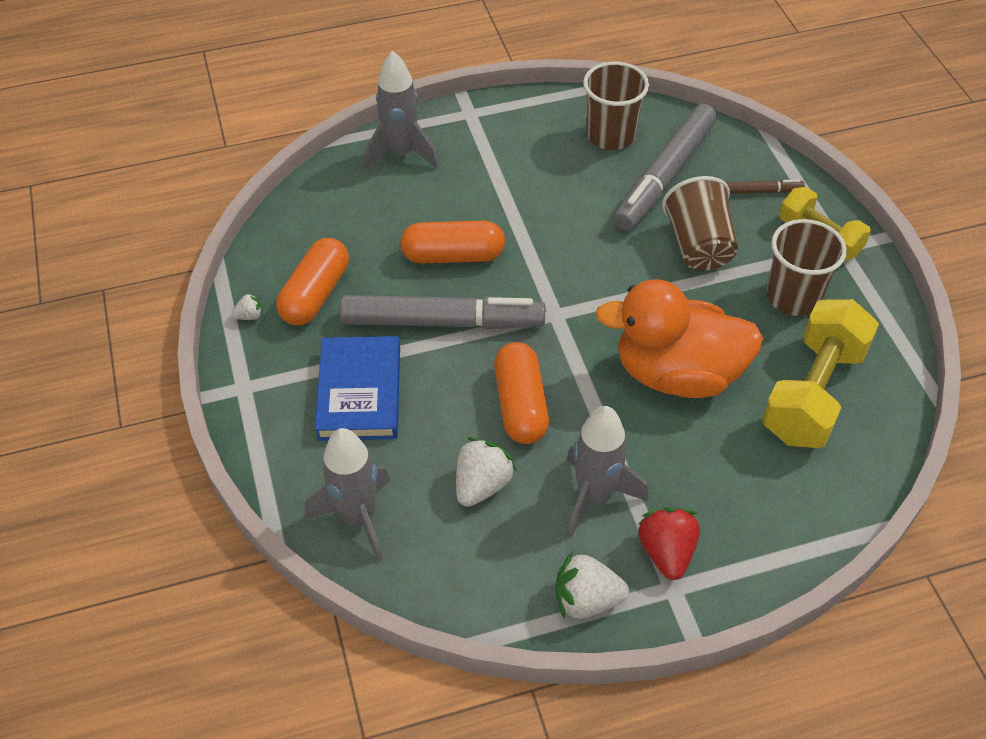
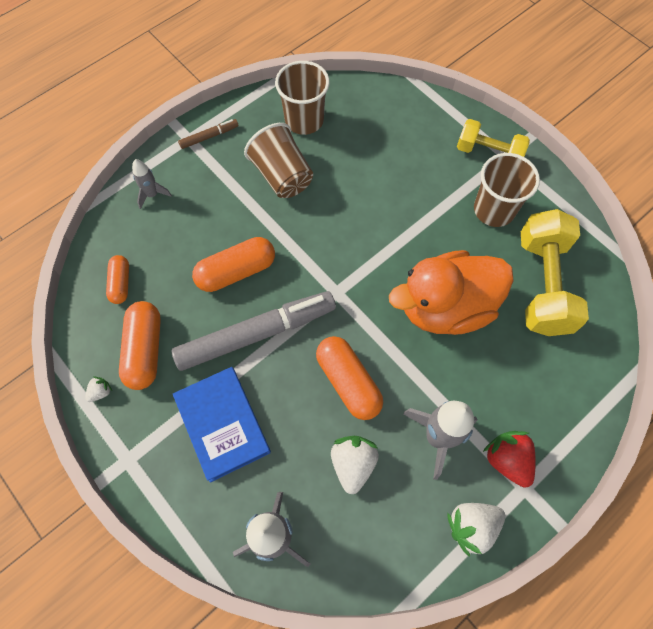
camera: 25 degrees left, 15 degrees up
(324, 225) = (121, 283): none -> orange capsule
(401, 154) = (152, 195): grey rocket -> grey rocket, size x0.55
(665, 176) = (359, 141): grey marker -> none
(698, 246) = (410, 192): brown cup -> brown cup (282, 176)
(762, 191) = (432, 129): brown marker -> brown marker (209, 137)

